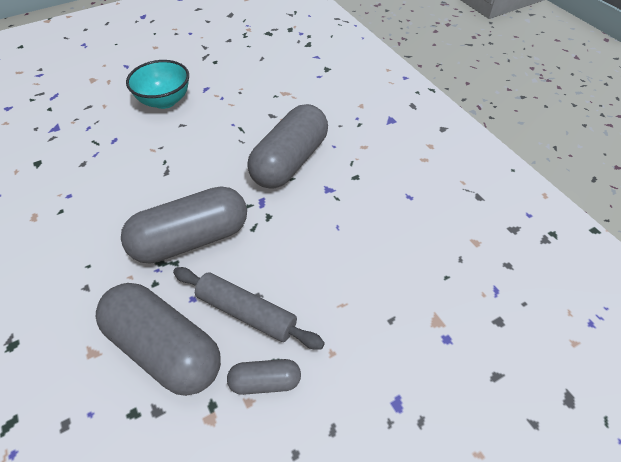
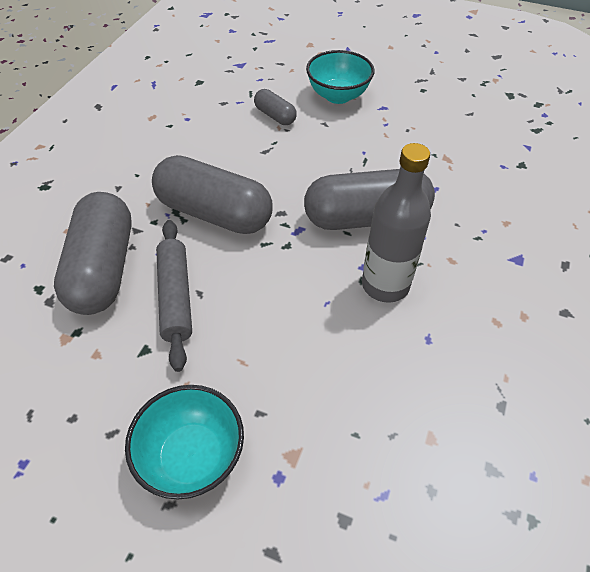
camera: 50 degrees right, 0 degrees up
(265, 381) = (122, 353): grey capsule -> grey capsule (275, 116)
(352, 189) = (385, 285): none -> grey bottle
(394, 383) = (192, 456): none -> turquoise bowl

